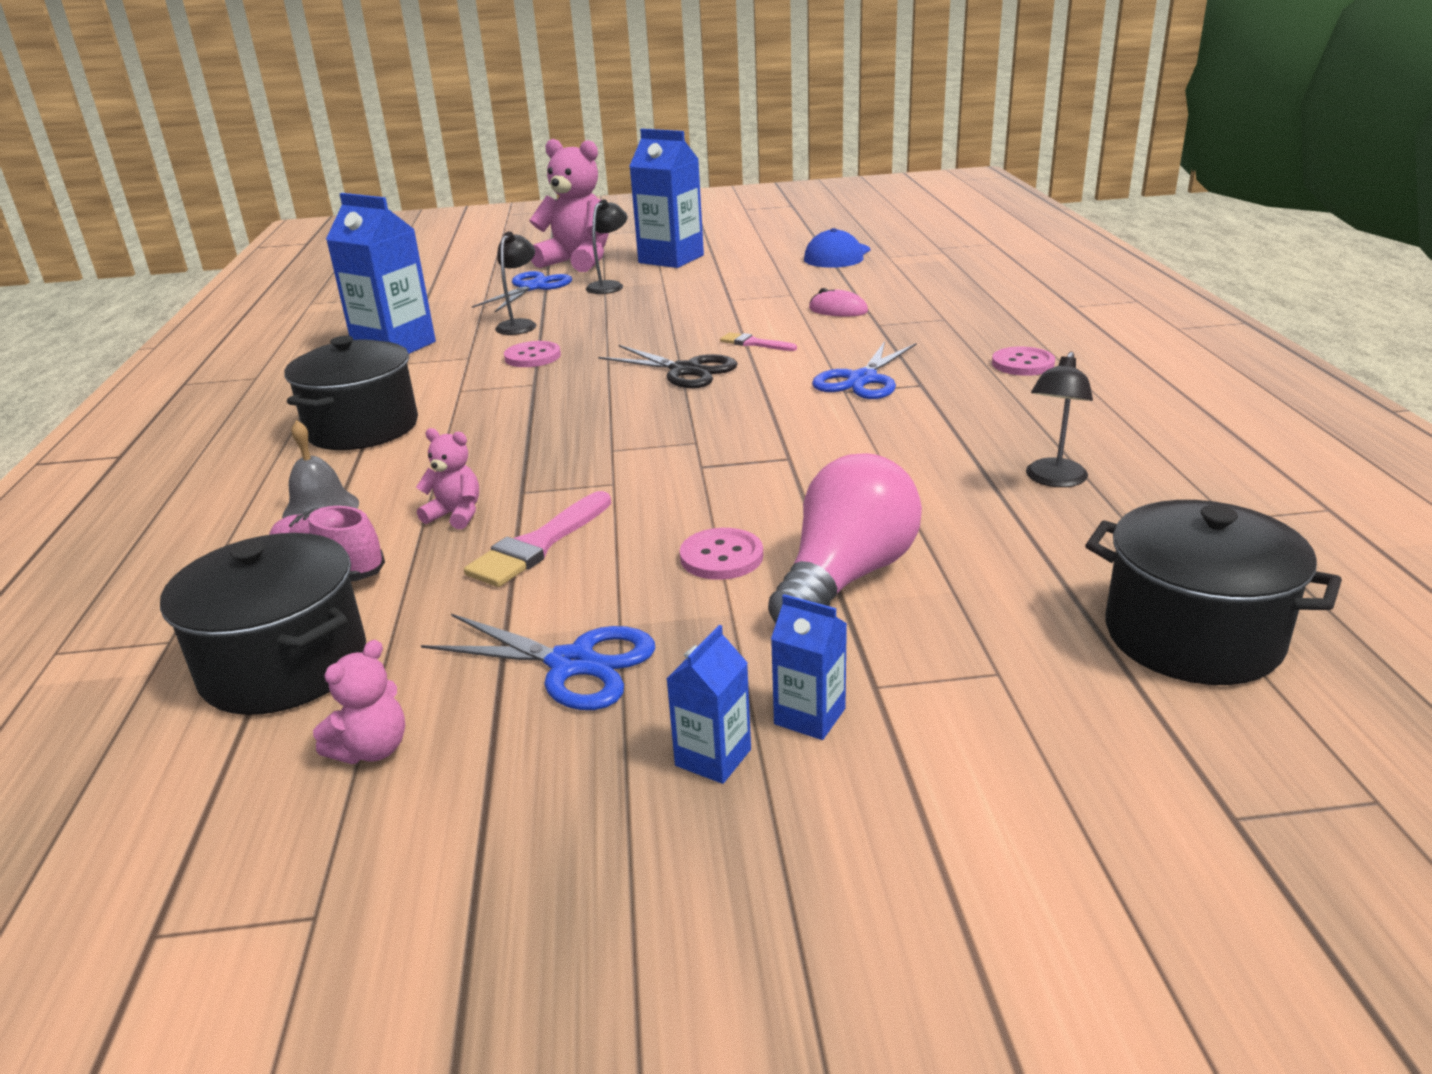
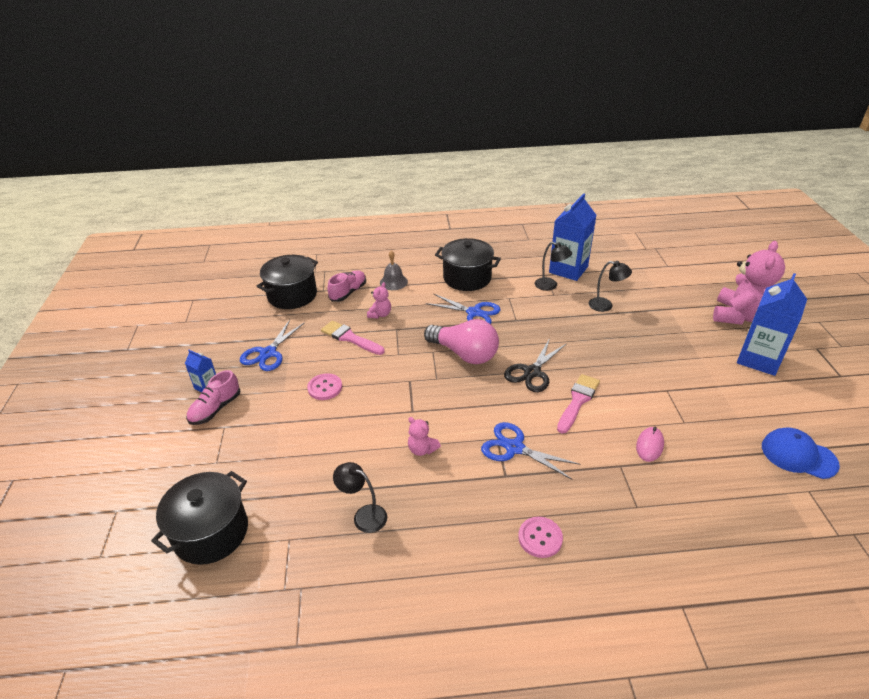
camera: 90 degrees right, 10 degrees up
(372, 749) = (243, 319): pink teddy bear -> pink teddy bear (422, 449)
(532, 287) = (676, 302): blue scissors -> blue scissors (474, 313)
(532, 357) = (554, 315): pink button -> none
(609, 286) = (686, 334): black lamp -> black lamp (550, 286)
(754, 343) = (578, 401): pink brush -> pink brush, size x1.63
(809, 716) = (215, 409): blue carton -> pink shoe
(845, 577) = (296, 424): pink light bulb -> pink light bulb (464, 354)

